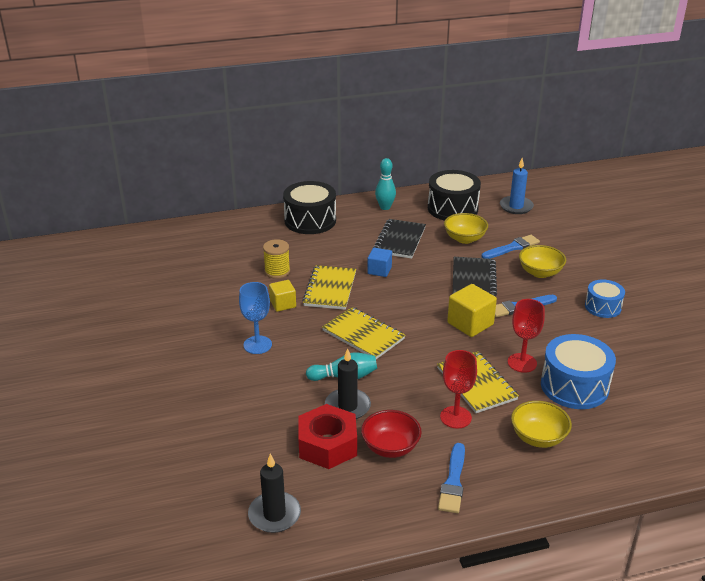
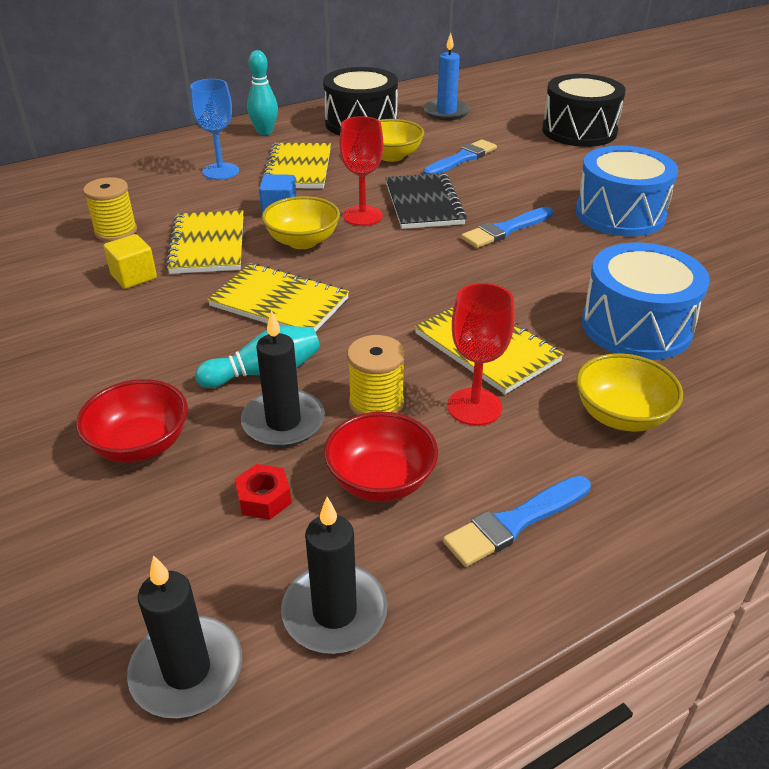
camera: 15 degrees left, 5 degrees up
(257, 345) = (99, 345): blue goblet -> blue goblet (220, 171)
(270, 405) = (140, 444): none -> red bowl
(310, 220) = (156, 159): black drum -> black drum (579, 131)
(327, 445) = (264, 498): red nut -> red nut, size x0.46
(348, 504) = (334, 612): none -> black candle
(399, 240) = (298, 168): black notebook -> yellow notebook
(401, 405) = (376, 403): none -> yellow spool
(453, 482) = (514, 522): blue brush -> blue brush turned 60 degrees clockwise
(470, 324) = (442, 262): yellow cube -> none
(522, 363) = (543, 305): red goblet -> red goblet (362, 216)
(540, 272) = (513, 183): yellow bowl -> yellow bowl (302, 241)
(603, 307) = (620, 214): blue drum -> blue drum, size x1.67

